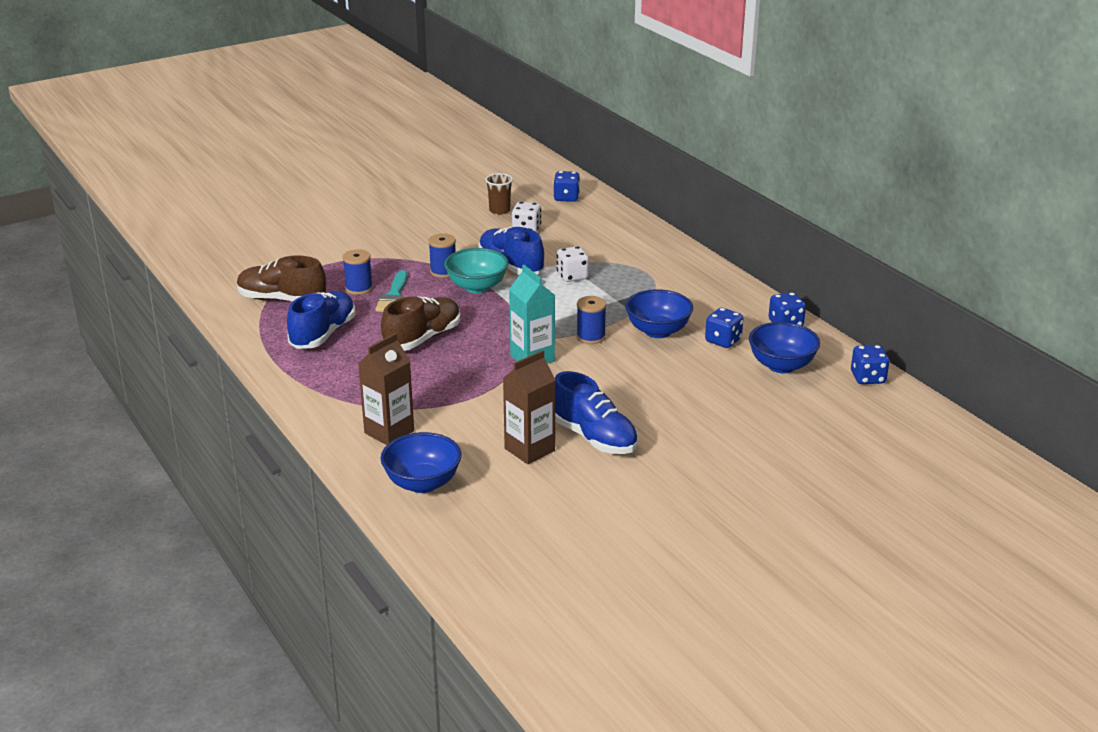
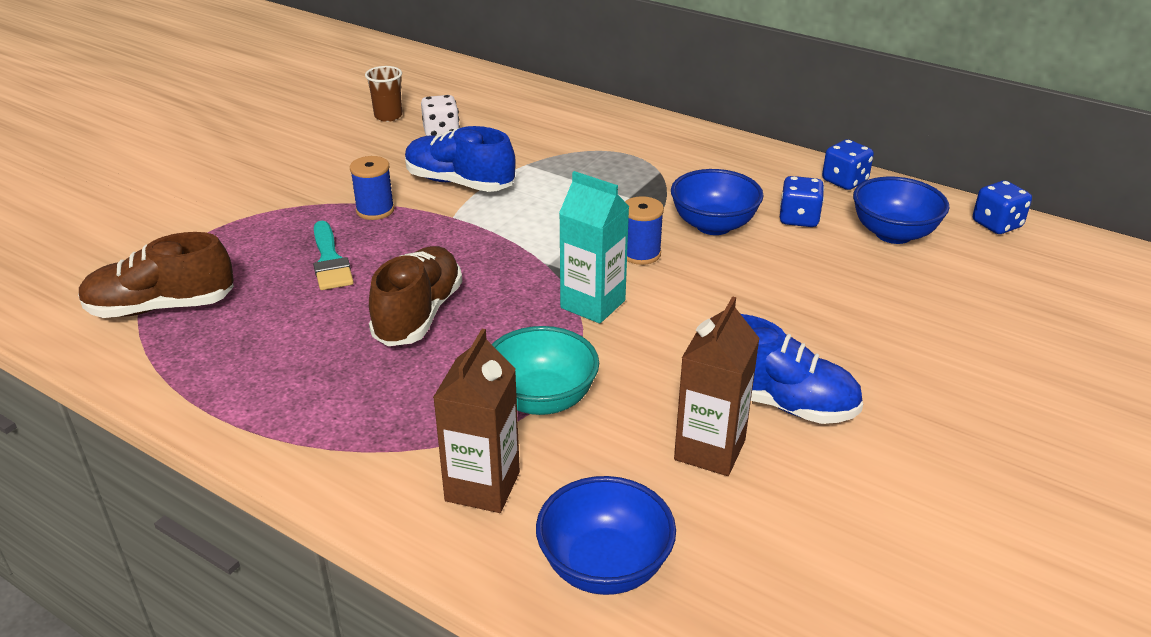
camera: 25 degrees left, 5 degrees up
(323, 334) = (263, 346): blue shoe -> none
(359, 288) = (271, 261): blue spool -> none
(477, 287) = (437, 221): turquoise bowl -> turquoise bowl (541, 399)
(566, 198) = (458, 85): blue dice -> none
(572, 276) = (548, 179): white dice -> none

